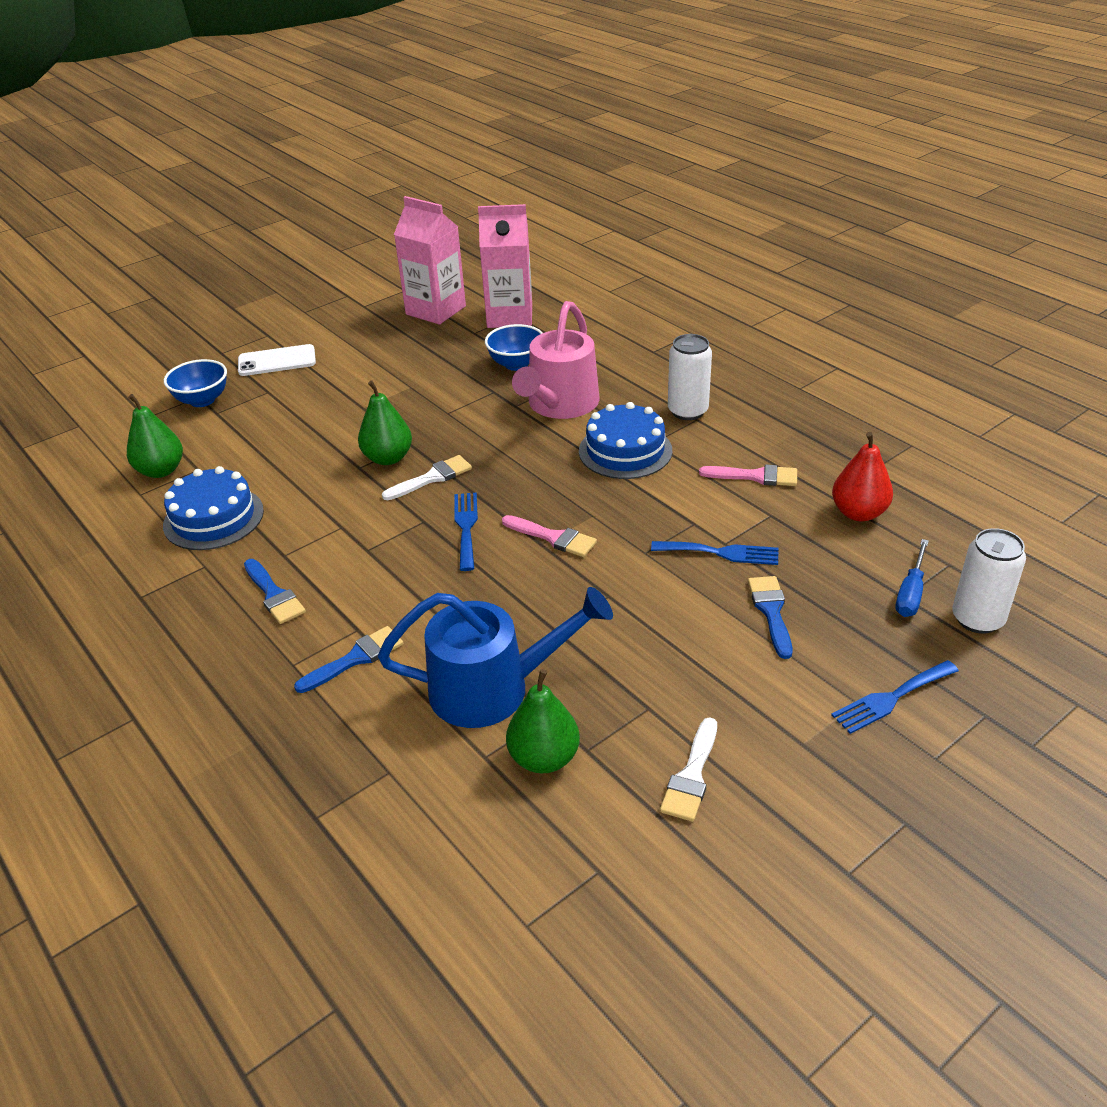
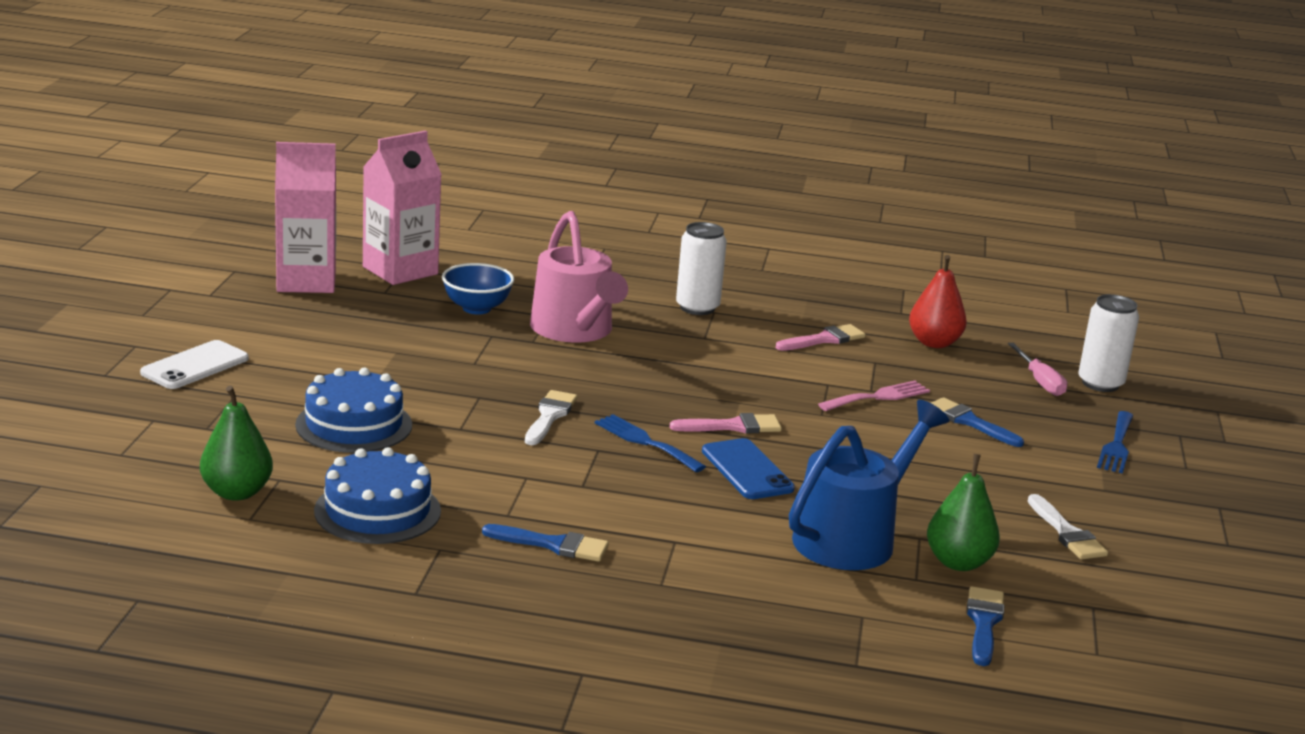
camera: 45 degrees left, 15 degrees down
(202, 400) = (167, 421): blue bowl -> none
(355, 659) = (709, 560): blue brush -> blue brush (984, 623)
(388, 458) = (477, 413): green pear -> none
(504, 584) = (747, 470): none -> blue phone
(625, 451) = (691, 349): blue cake -> blue cake (354, 425)
(721, 553) = (878, 397): blue fork -> pink fork
(910, 593) = (1040, 381): blue screwdriver -> pink screwdriver

